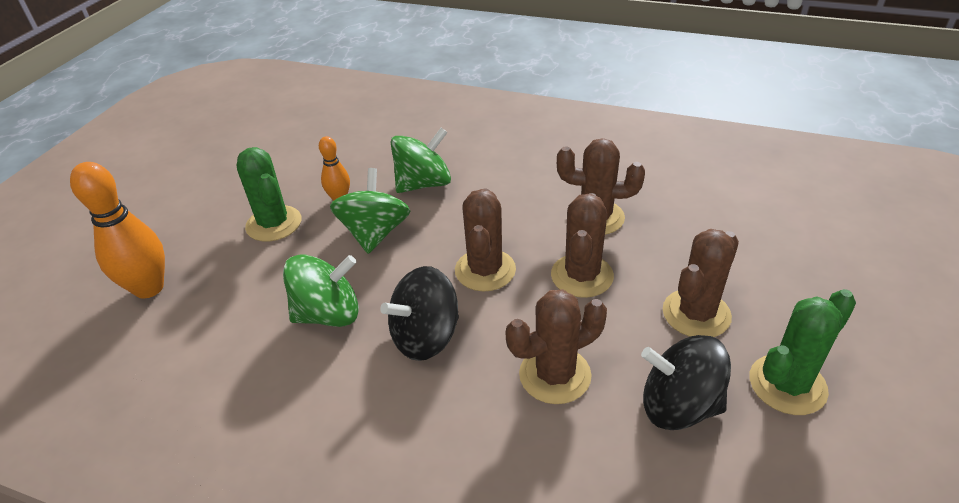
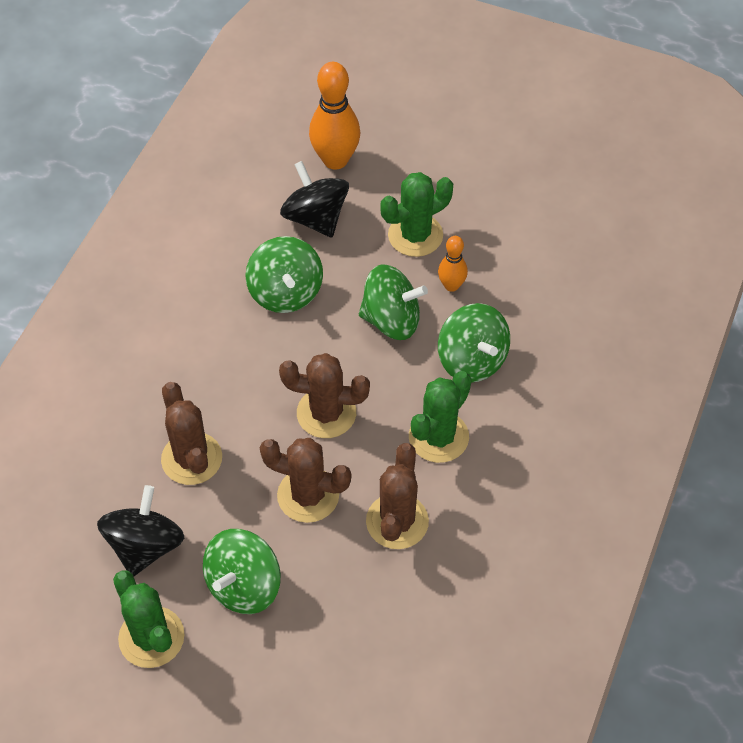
camera: 90 degrees right, 15 degrees up
(425, 337) = (248, 365): black spinning top -> black spinning top (315, 218)
(505, 198) = (438, 437): none -> green cactus
(696, 314) = (244, 585): brown cactus -> green spinning top

